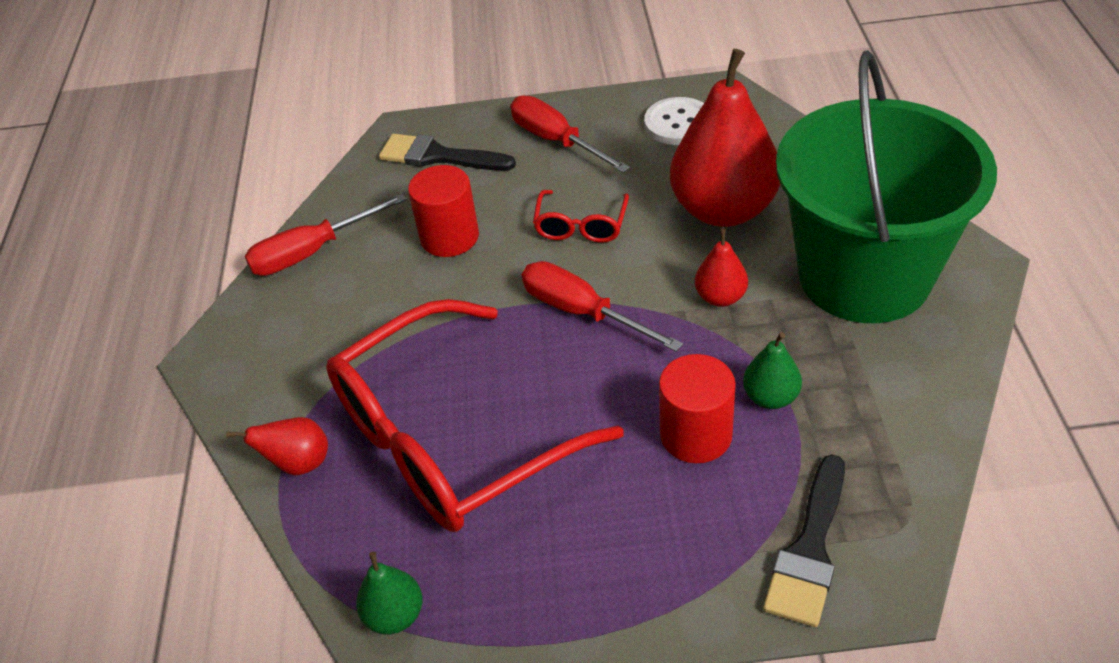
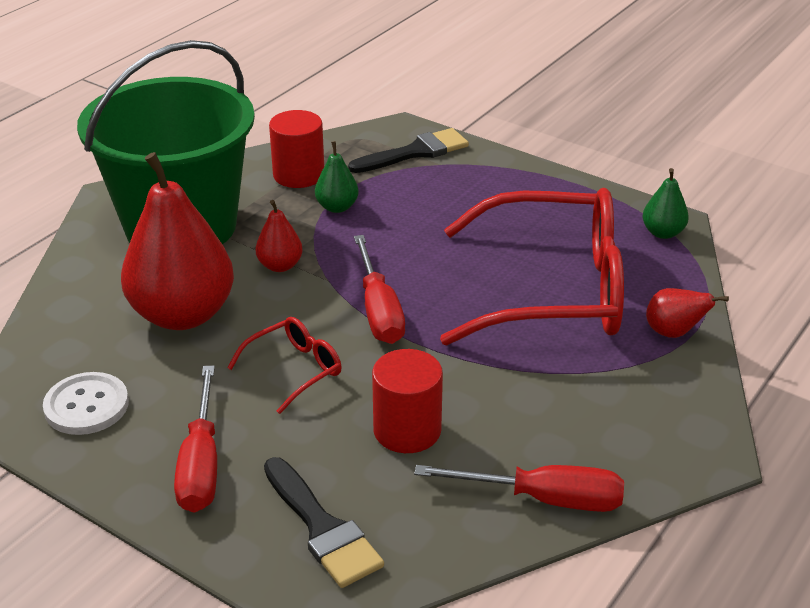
camera: 145 degrees left, 10 degrees down
(696, 435) = (403, 215): red cylinder -> red cylinder (298, 175)

